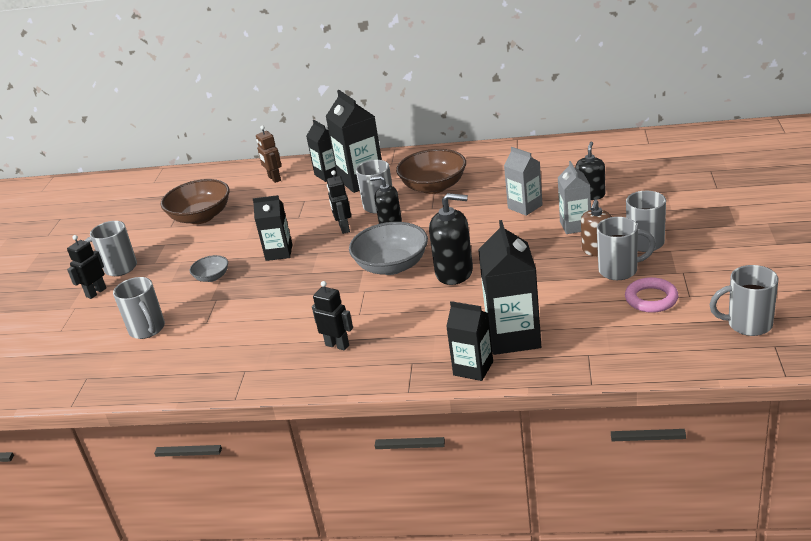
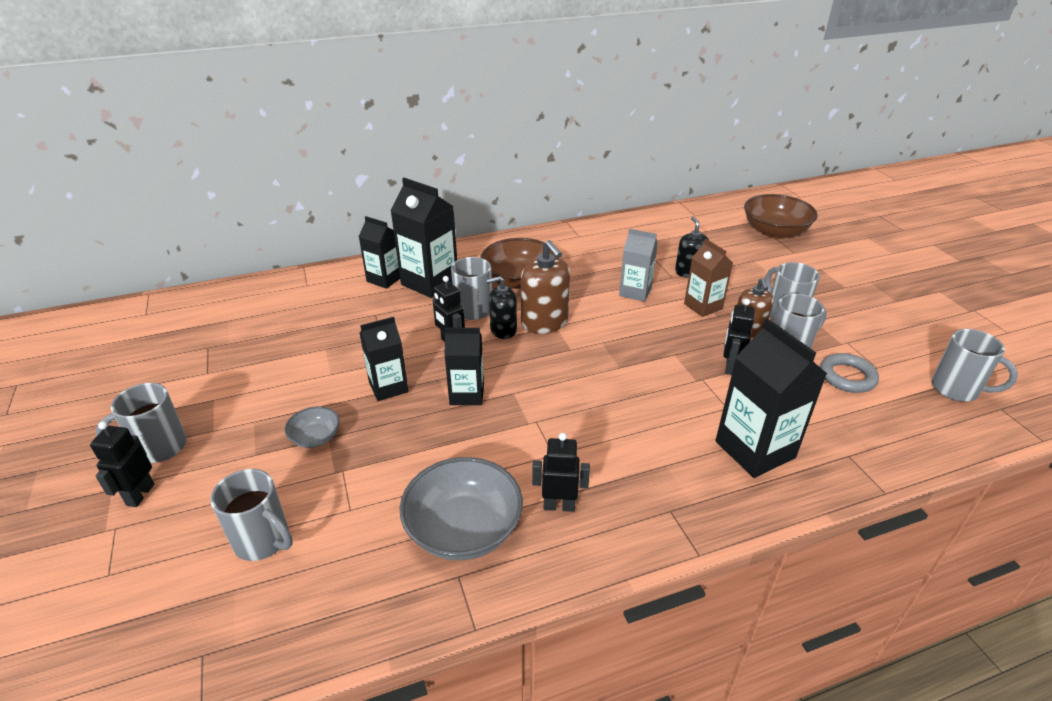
camera: 30 degrees left, 5 degrees up
(201, 217) = (245, 353): brown bowl -> brown bowl (774, 231)
(274, 179) = (317, 291): brown robot -> none
(392, 266) = (545, 382): grey bowl -> grey bowl (463, 529)
(427, 222) = (544, 322): none -> brown soap dispenser
(454, 272) = (623, 379): black soap dispenser -> none
(473, 368) = (747, 502): black carton -> black carton (467, 394)
(552, 276) = (730, 367): none -> black robot
(575, 225) = (703, 306): grey carton -> brown carton
(651, 299) = (847, 377): pink ring -> grey ring
(747, 324) = (956, 389): grey mug -> grey mug turned 120 degrees counterclockwise

